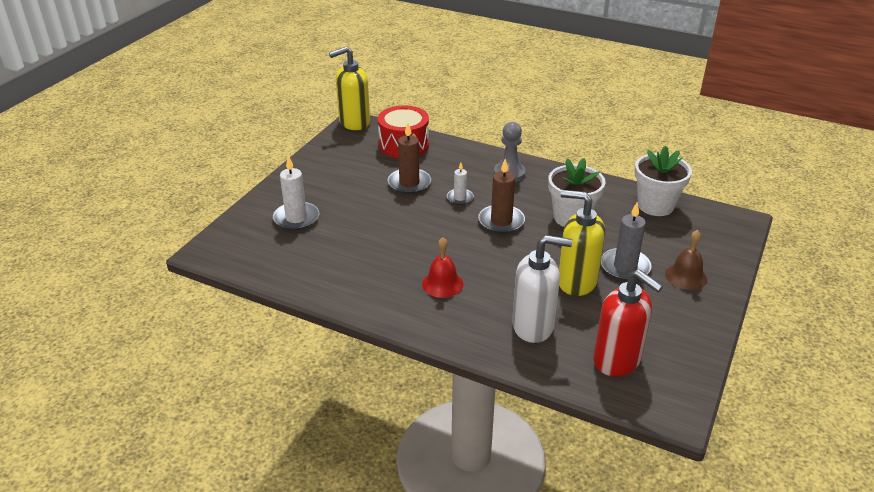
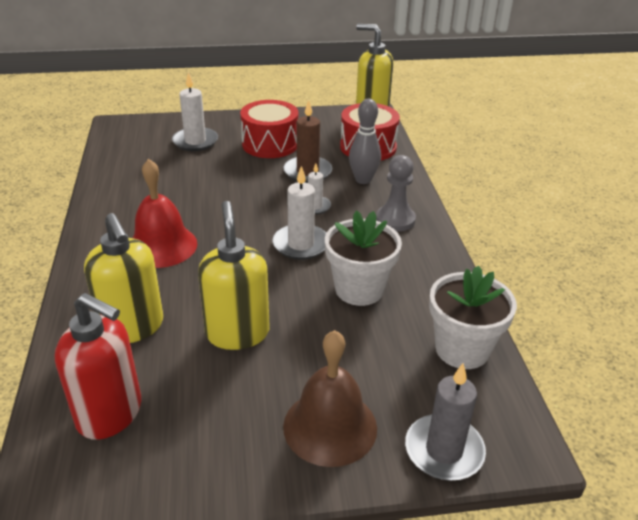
camera: 55 degrees right, 0 degrees up
(346, 184) = (270, 144): none -> red drum
(442, 284) = (162, 246): red bell -> red bell, size x1.50
(446, 165) = (363, 180): none -> grey bowling pin
(501, 221) = (301, 244): brown candle -> white candle
(533, 326) = (132, 327): white soap dispenser -> yellow soap dispenser
(617, 360) = (110, 414): red soap dispenser -> red soap dispenser turned 75 degrees counterclockwise
(625, 267) = (300, 363): grey candle -> grey candle (444, 450)
(686, 276) = (330, 426): brown bell -> brown bell, size x1.50

